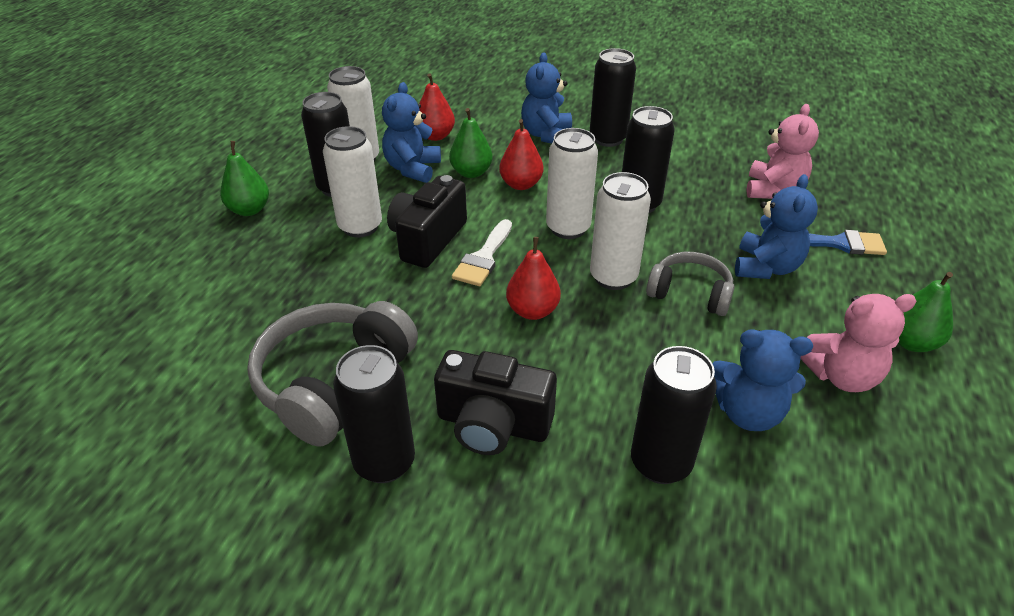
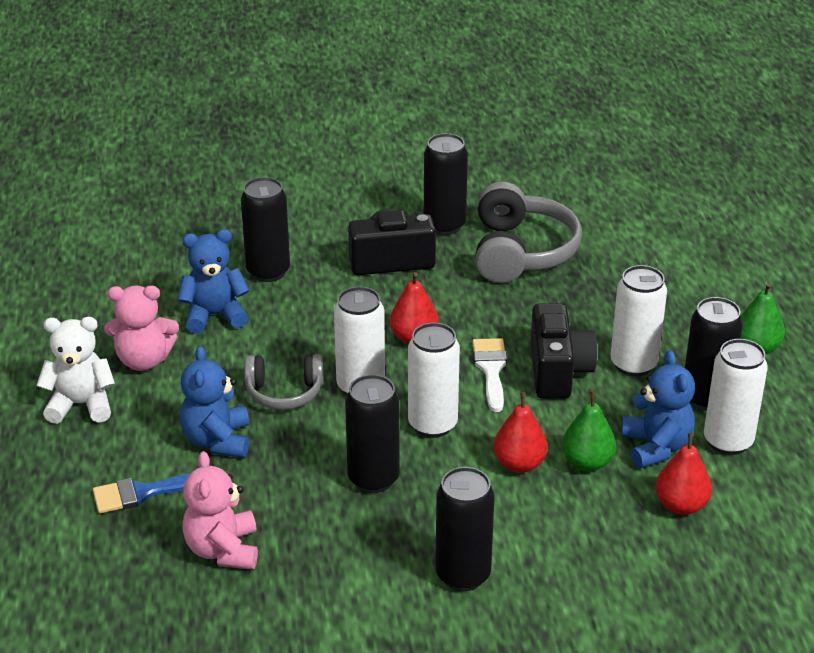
camera: 155 degrees right, 5 degrees down
(546, 135) = (545, 554): blue teddy bear -> none
(840, 376) = (144, 360): pink teddy bear -> pink teddy bear turned 150 degrees counterclockwise
(910, 342) = (81, 405): green pear -> white teddy bear

